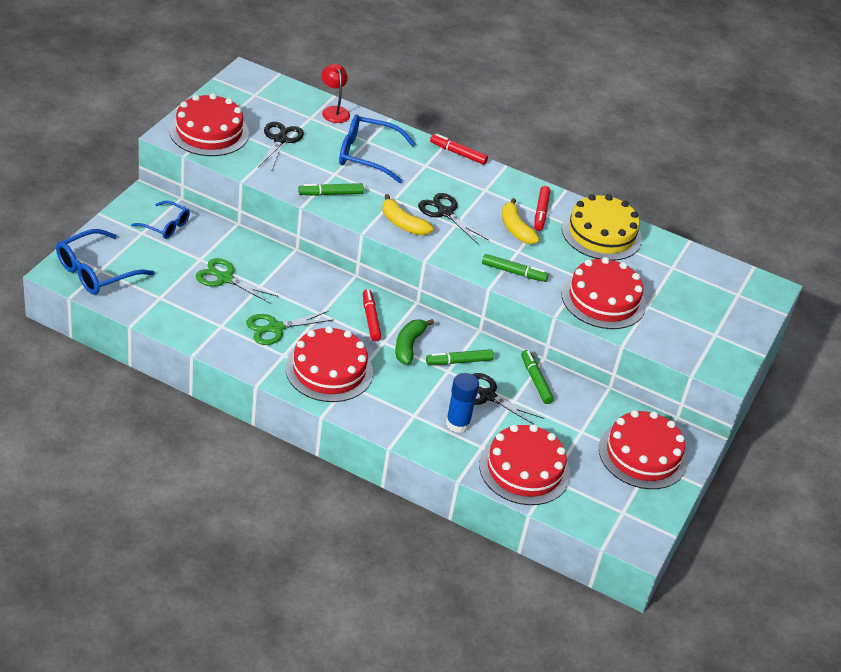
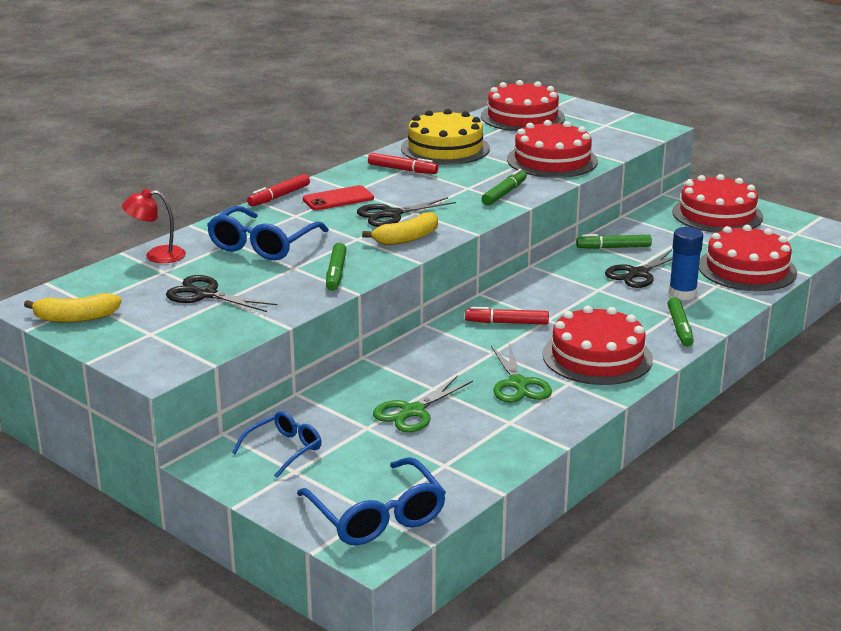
camera: 70 degrees left, 15 degrees down
(209, 132) = (164, 342): red cake -> red cake (522, 117)
(409, 346) = (555, 306): green banana -> none
(459, 361) = (583, 282): green marker -> green marker (679, 328)
(465, 183) = (338, 199): none -> red phone
(515, 229) = (429, 184): yellow banana -> yellow banana (75, 318)

